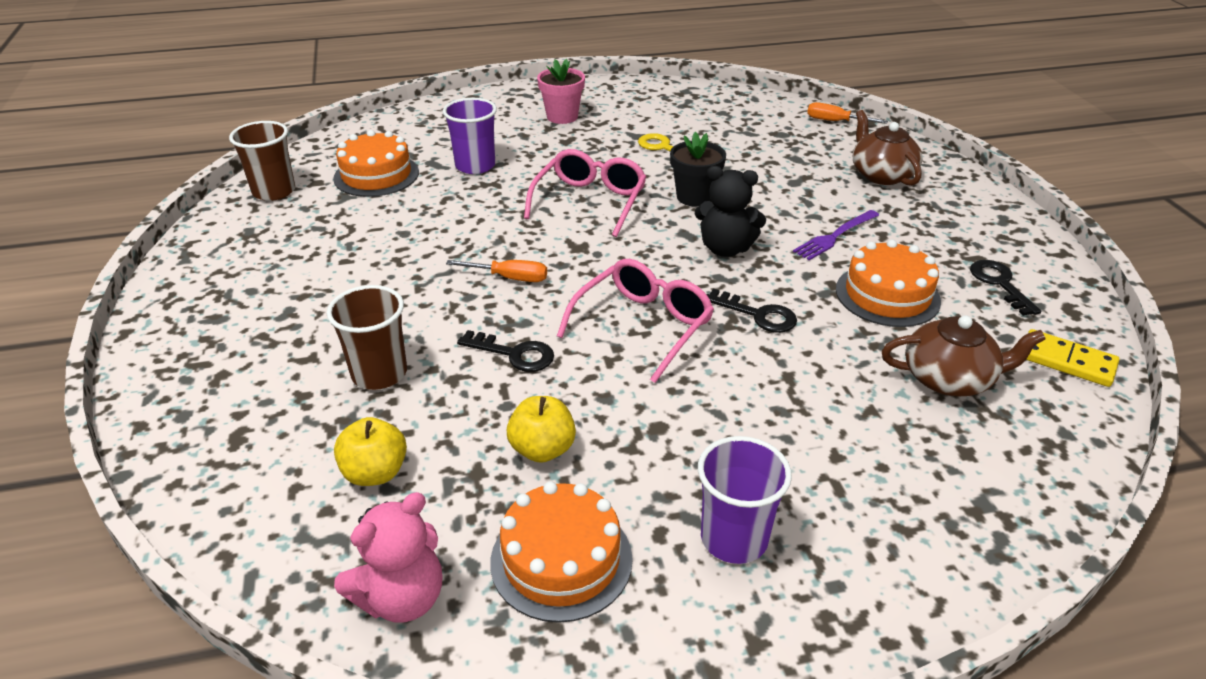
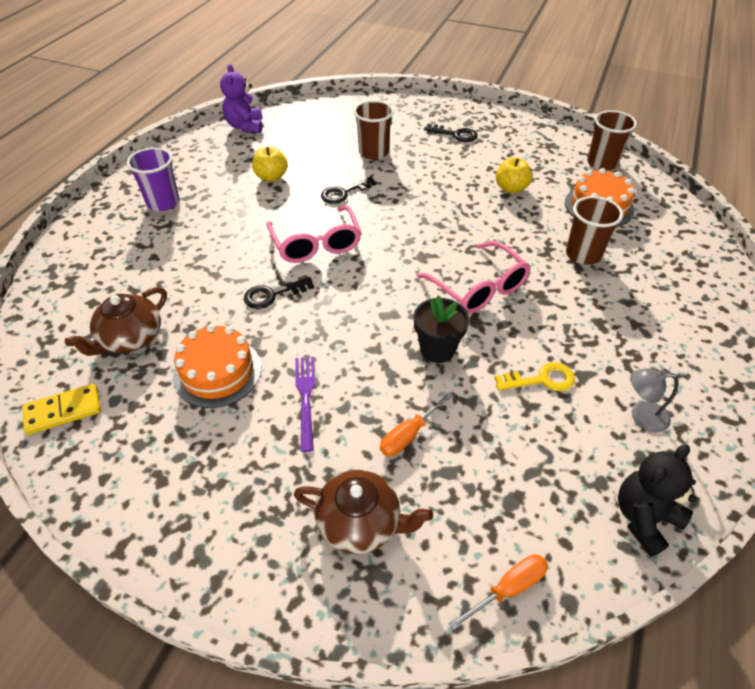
camera: 125 degrees right, 10 degrees up
(375, 473) = (311, 136): yellow apple -> yellow apple (511, 188)
(402, 598) = (245, 126): pink teddy bear -> purple teddy bear
(475, 166) = (583, 254): purple cup -> brown cup
(510, 278) = (414, 216): orange screwdriver -> orange screwdriver (408, 435)
(561, 560) = (214, 160): orange cake -> none
(562, 117) = (657, 343): pink flower pot -> none
(647, 110) = (641, 416): none -> grey lamp
(725, 249) = (353, 323): black teddy bear -> black teddy bear (644, 518)
(999, 284) = (150, 453): black key -> black key (455, 134)

